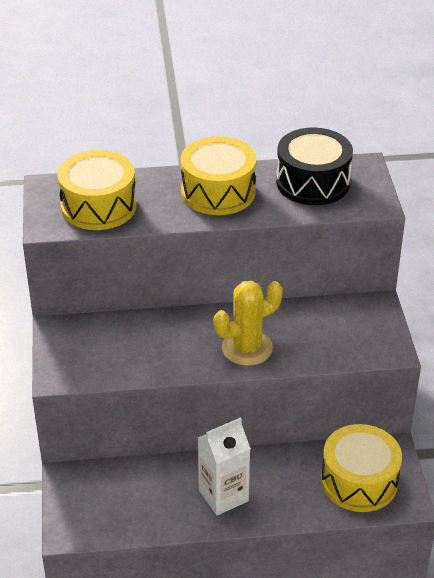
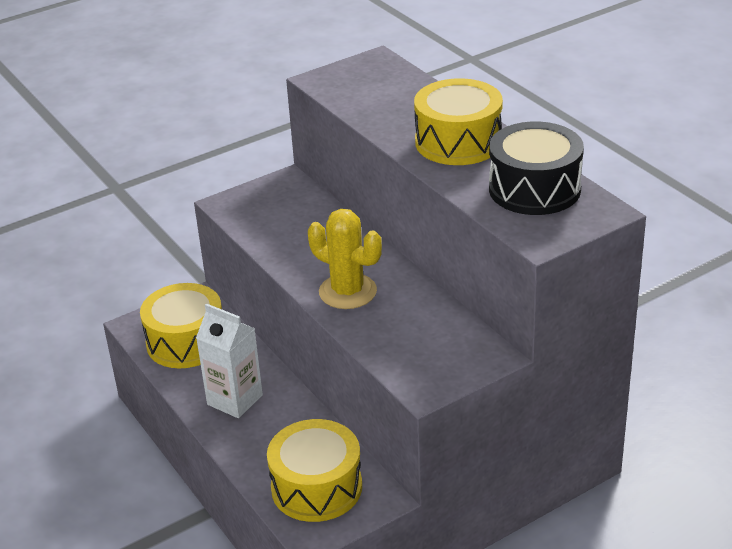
camera: 65 degrees right, 5 degrees down
(98, 206) = (371, 92): yellow drum -> yellow drum (186, 342)

